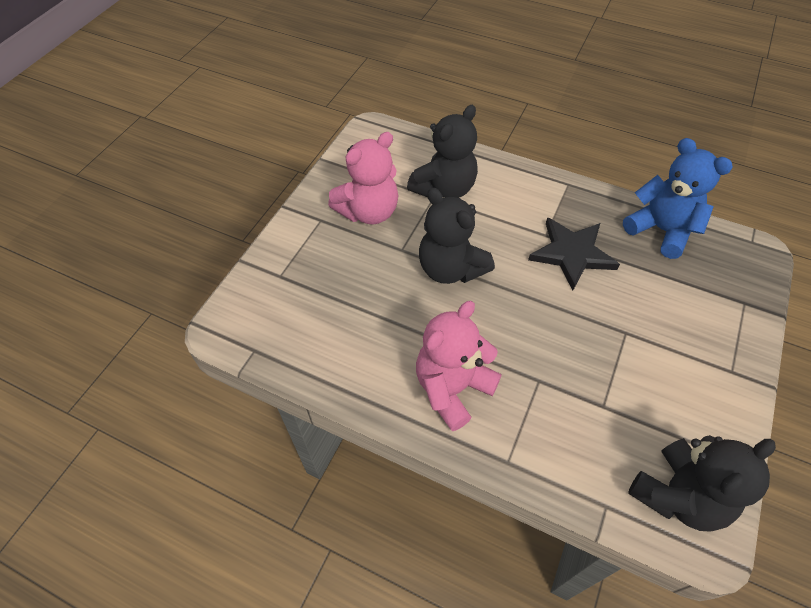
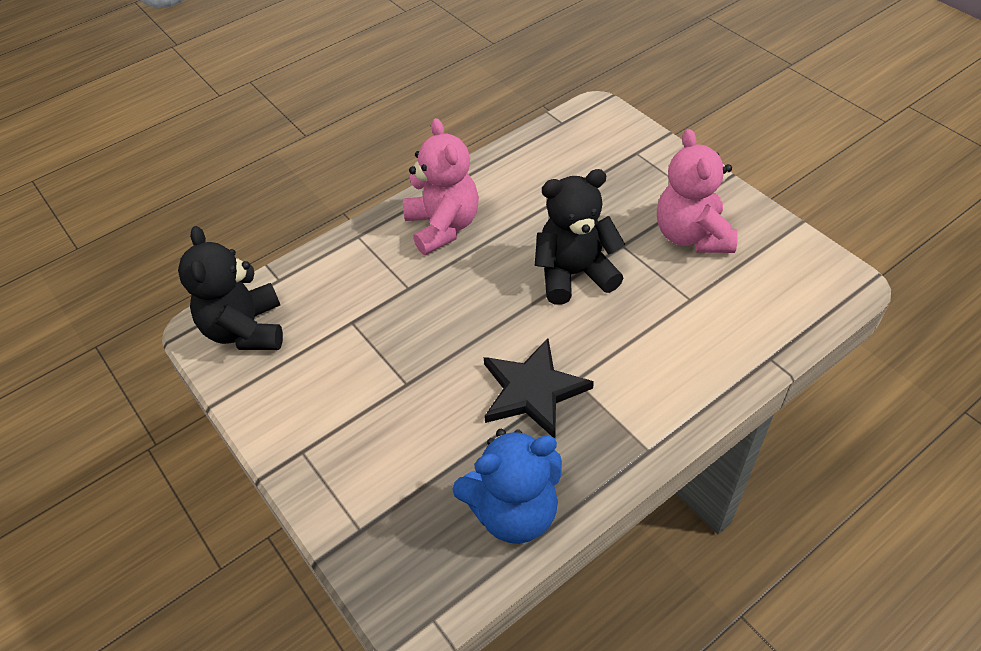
camera: 120 degrees right, 5 degrees down
(444, 188) = (700, 314): black teddy bear -> none

